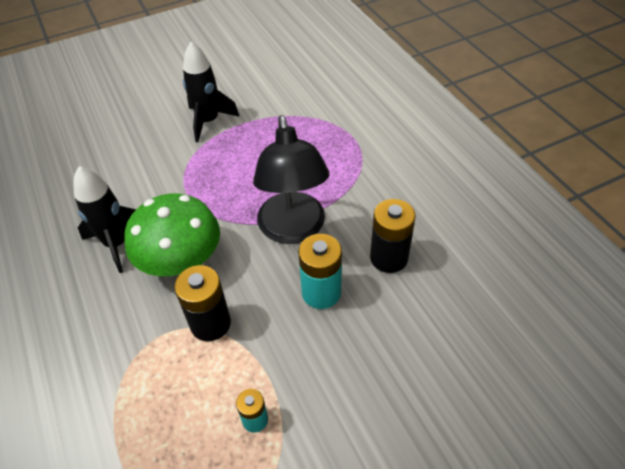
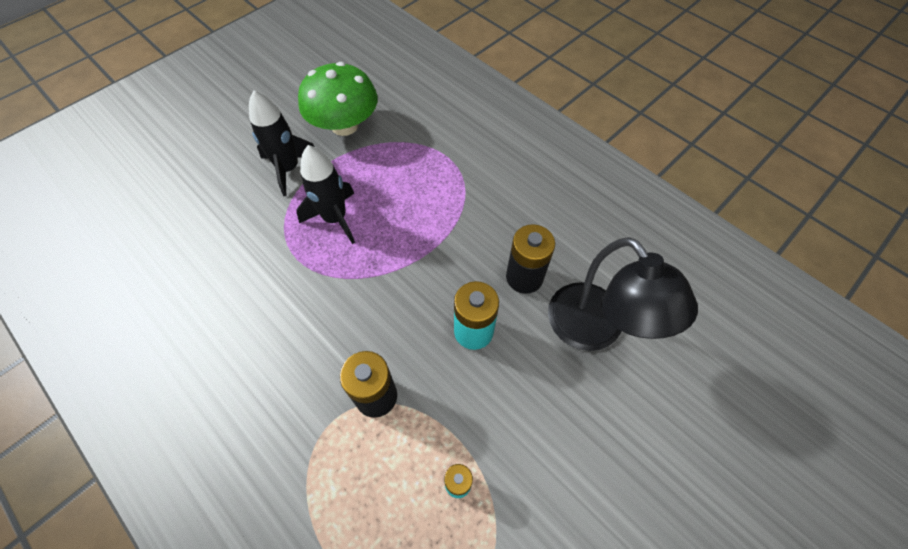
camera: 20 degrees left, 10 degrees up
(117, 243) = (241, 335): black rocket -> black rocket (335, 218)
(181, 260) = (319, 335): green mushroom -> green mushroom (344, 125)
(293, 230) = (422, 271): black lamp -> black lamp (595, 330)

